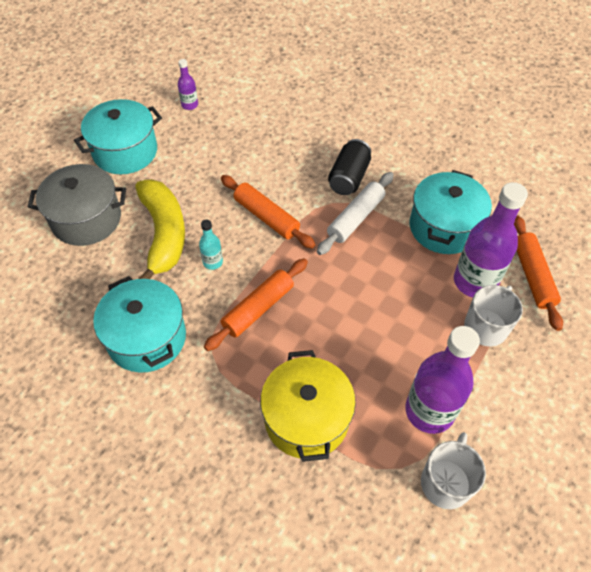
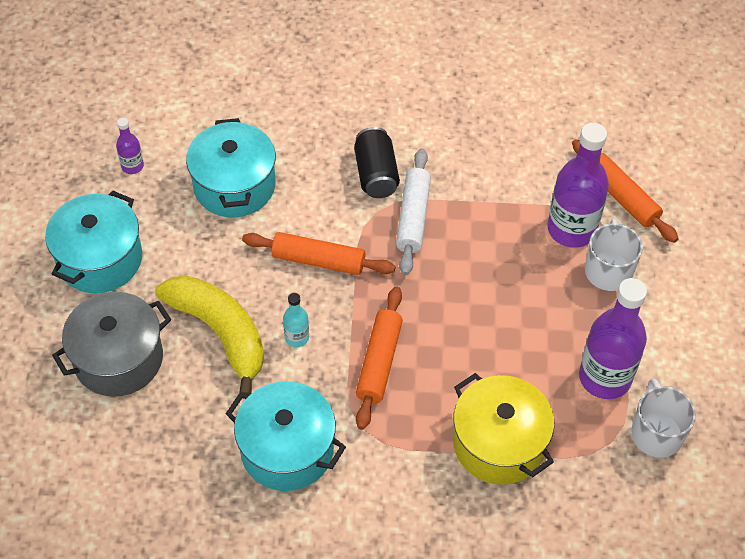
camera: 30 degrees left, 0 degrees up
(443, 227) = (508, 185): turquoise pot -> turquoise pot (234, 186)

